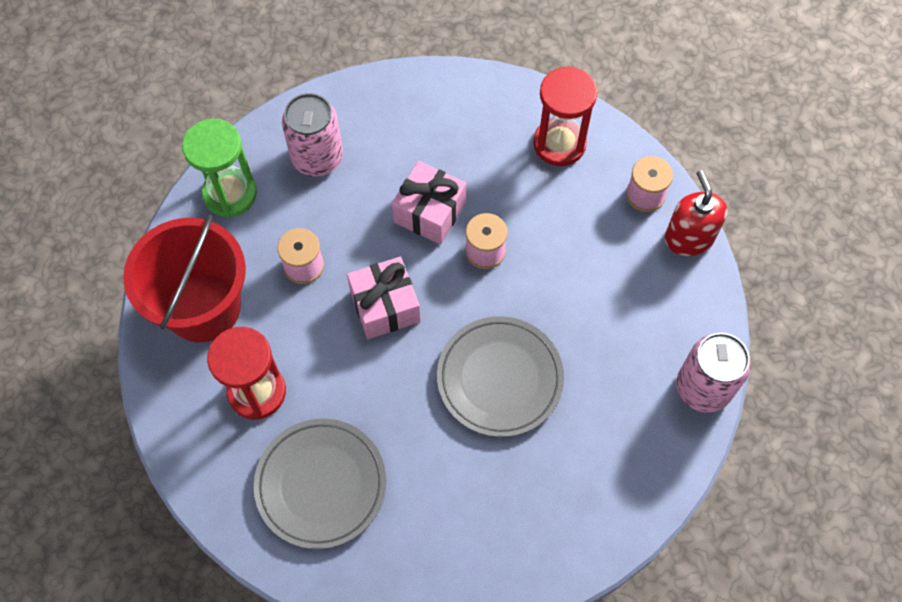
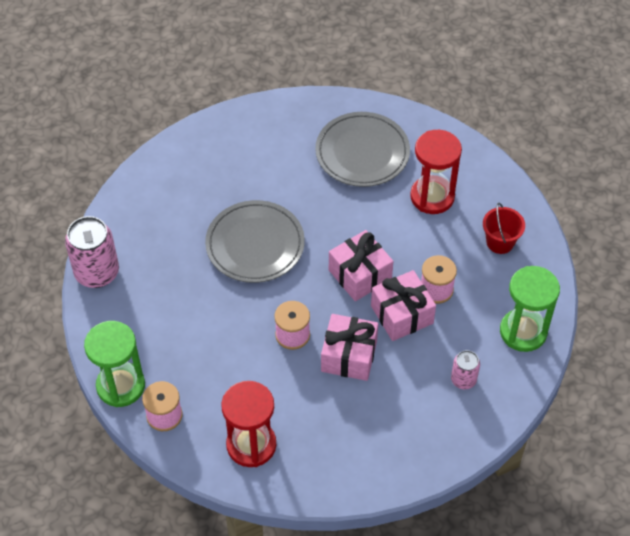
camera: 165 degrees right, 10 degrees down
(203, 307) = (500, 242): red bucket -> red bucket, size x0.46
(317, 158) = (463, 380): pink can -> pink can, size x0.55
(354, 245) = (402, 314): none -> pink gift
(689, 238) = (121, 386): red soap dispenser -> green hourglass

